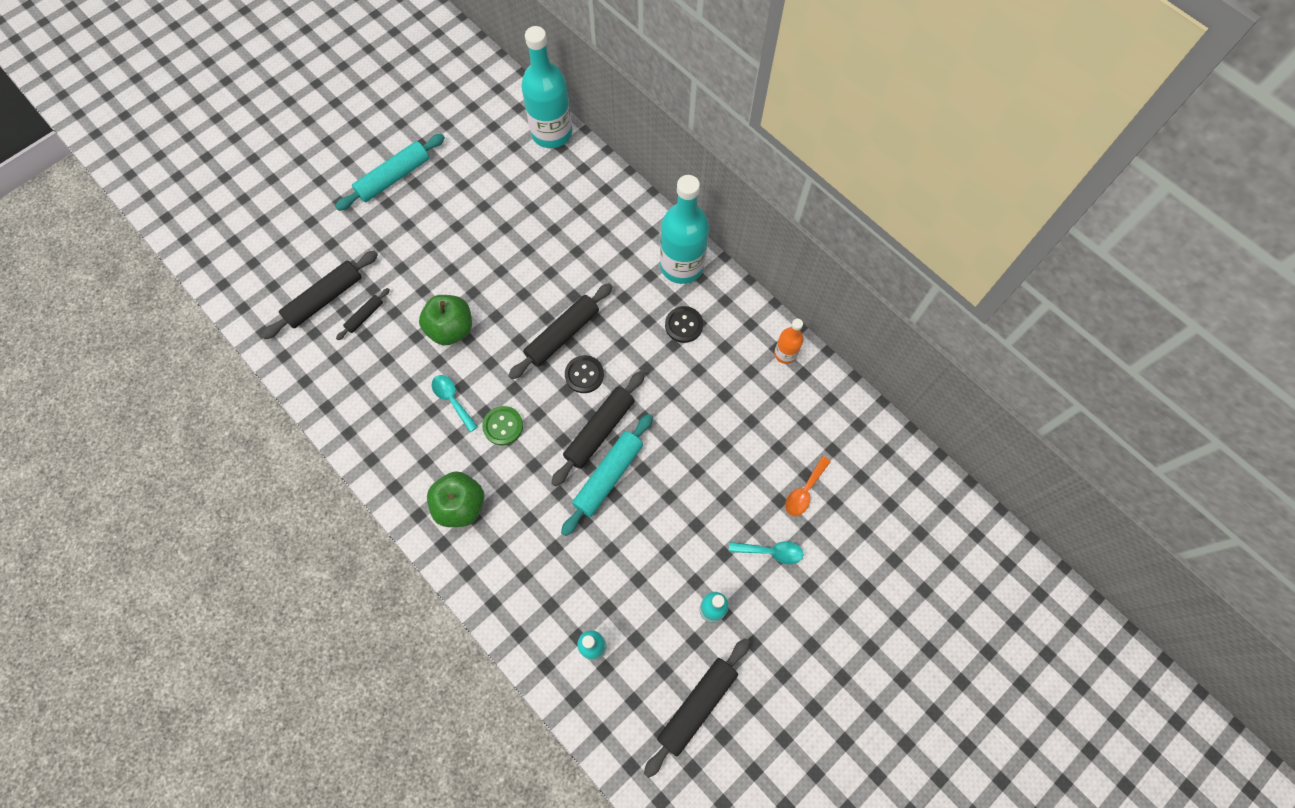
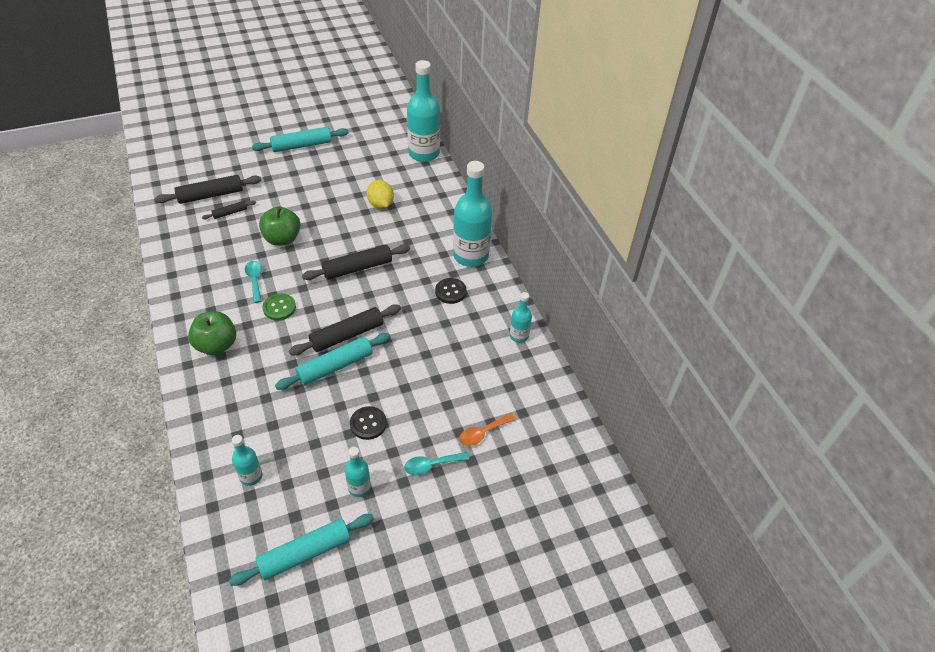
camera: 20 degrees right, 20 degrees down
(540, 232) = (380, 204): none -> yellow lemon
(584, 375) = (358, 297): black button -> black button (368, 424)
(697, 706) = (305, 553): black rolling pin -> turquoise rolling pin
(771, 552) = (431, 465): turquoise spoon -> turquoise spoon turned 135 degrees clockwise
(785, 354) = (519, 336): orange bottle -> turquoise bottle

